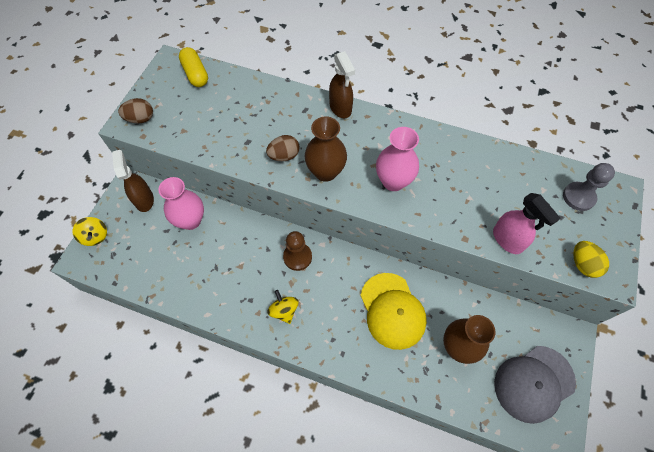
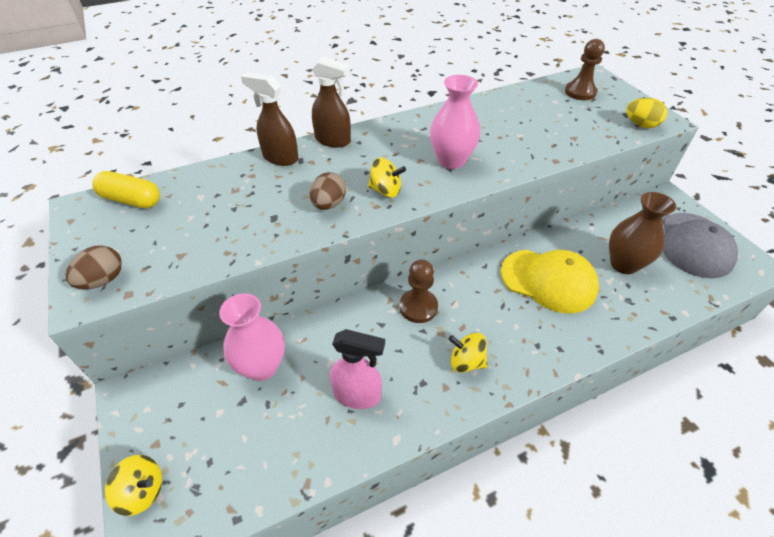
camera: 45 degrees left, 15 degrees down
(144, 199) = (172, 393): brown spray bottle -> brown spray bottle (280, 158)
(325, 172) = (385, 191): brown vase -> yellow spinning top
(507, 240) = (581, 142): pink spray bottle -> pink spray bottle (357, 395)
(578, 197) = (580, 92): grey pawn -> brown pawn

